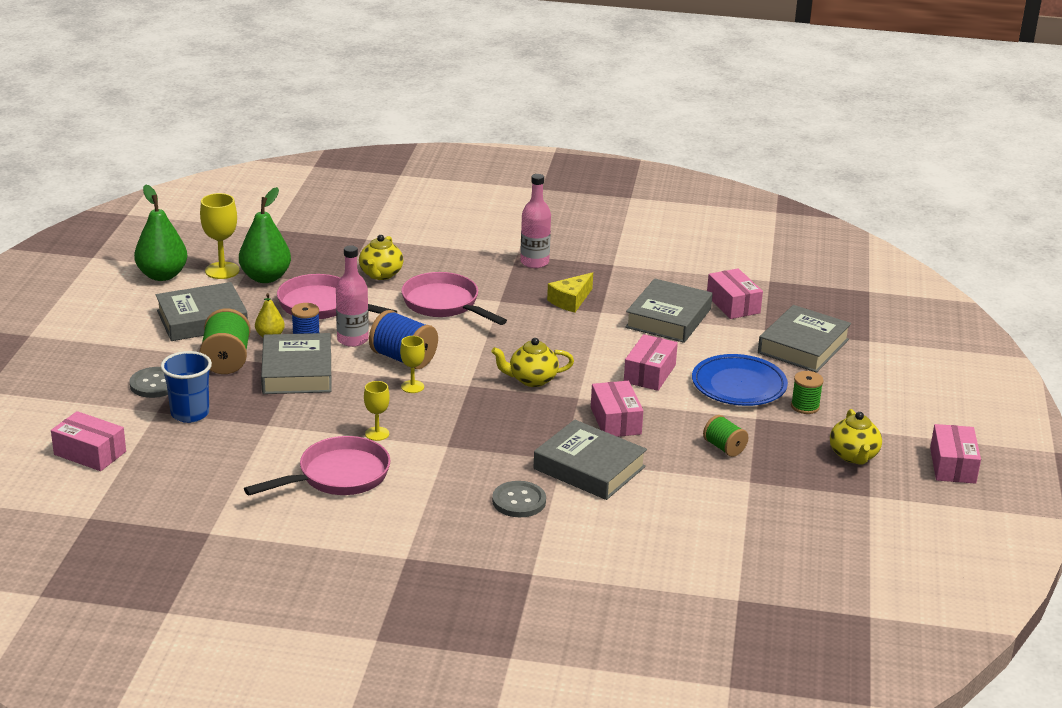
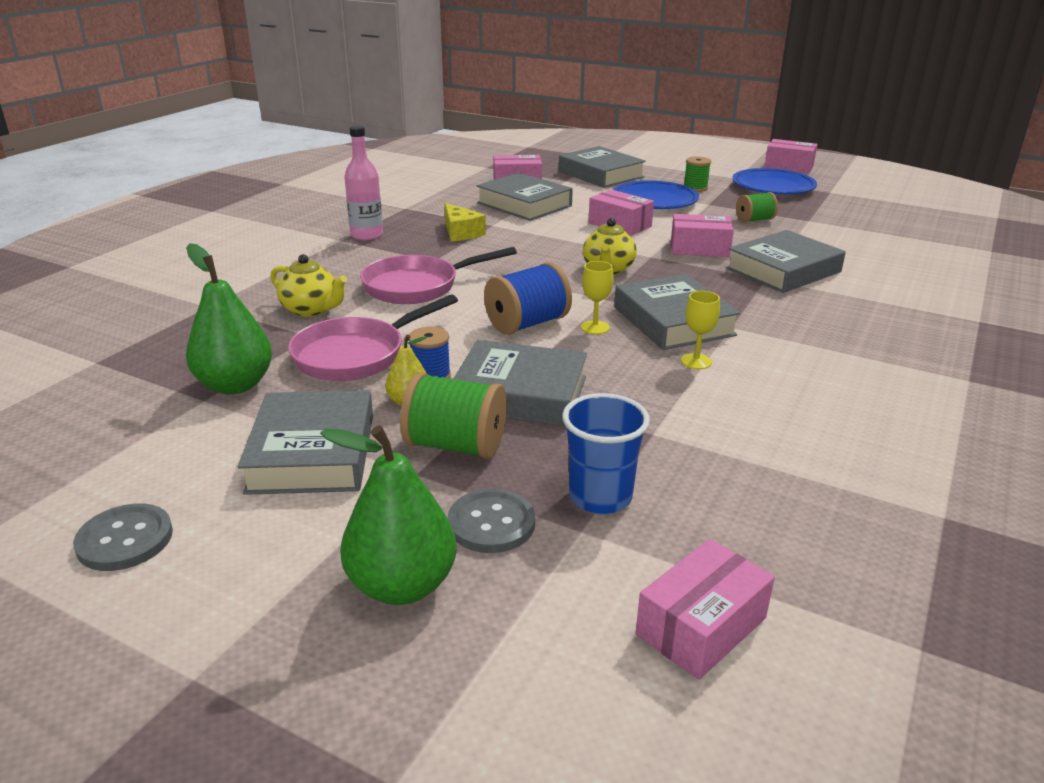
camera: 70 degrees left, 0 degrees up
(162, 275) = (124, 475): green pear -> green pear (402, 585)
(222, 270) = (173, 417): yellow goblet -> none
(337, 476) = (793, 398): pink pan -> none
(352, 339) = (461, 347): pink bottle -> none
(442, 419) = (673, 321): none -> grey book
(519, 501) = (845, 308): grey button -> grey button (125, 539)
(853, 456) = (773, 187): yellow teapot -> blue plate

